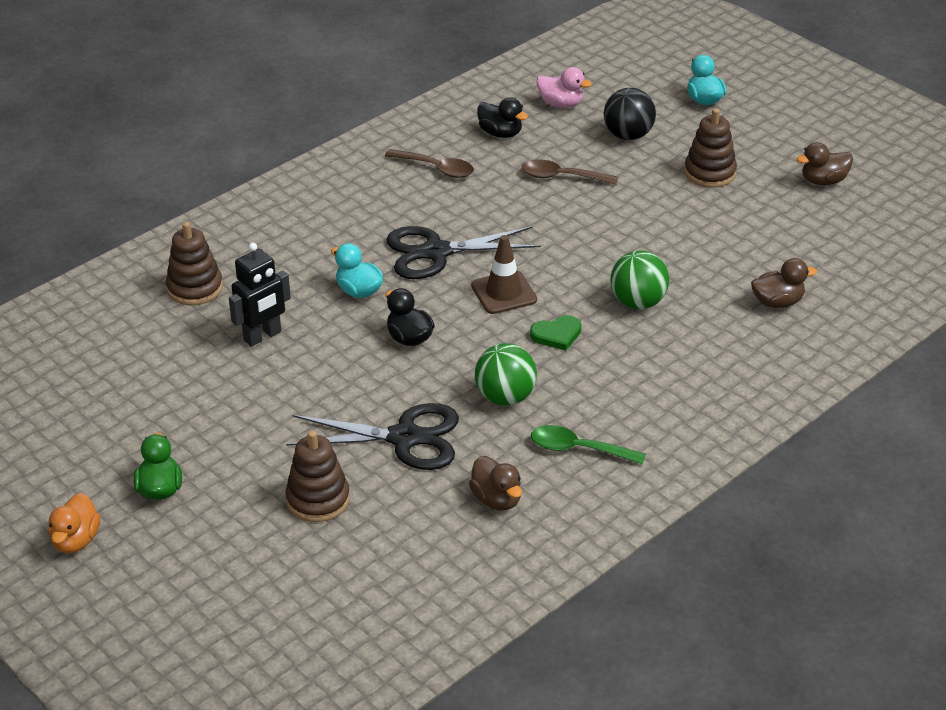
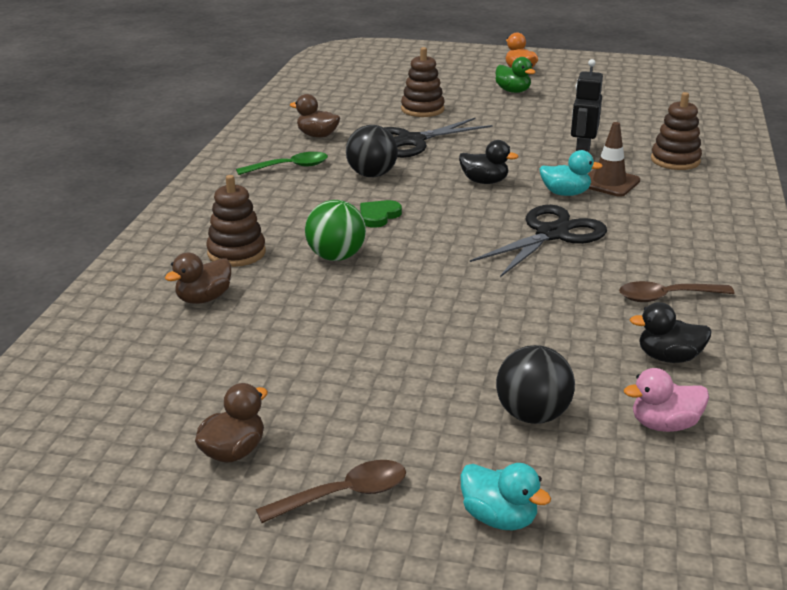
camera: 145 degrees right, 10 degrees down
(504, 293) = (456, 227): brown traffic cone -> brown traffic cone (609, 183)
(505, 397) = (372, 175): green ball -> black ball
(561, 177) = (539, 336): brown spoon -> brown spoon (344, 494)
(710, 173) = (385, 405): brown stacking toy -> brown stacking toy (236, 253)

